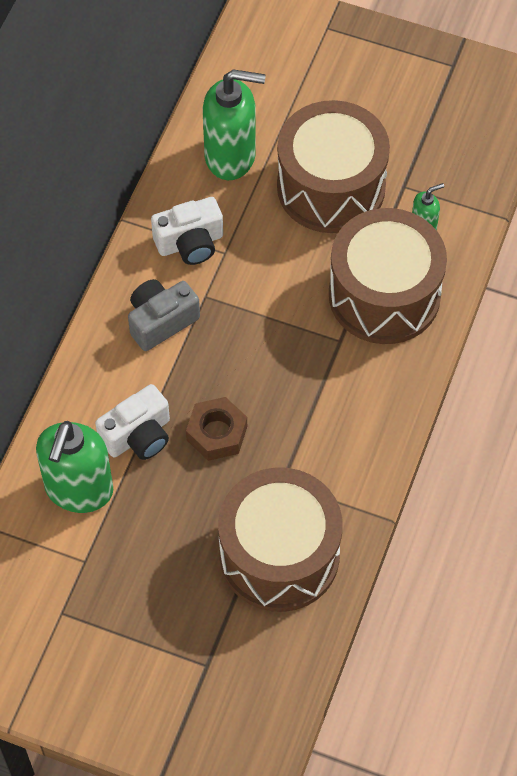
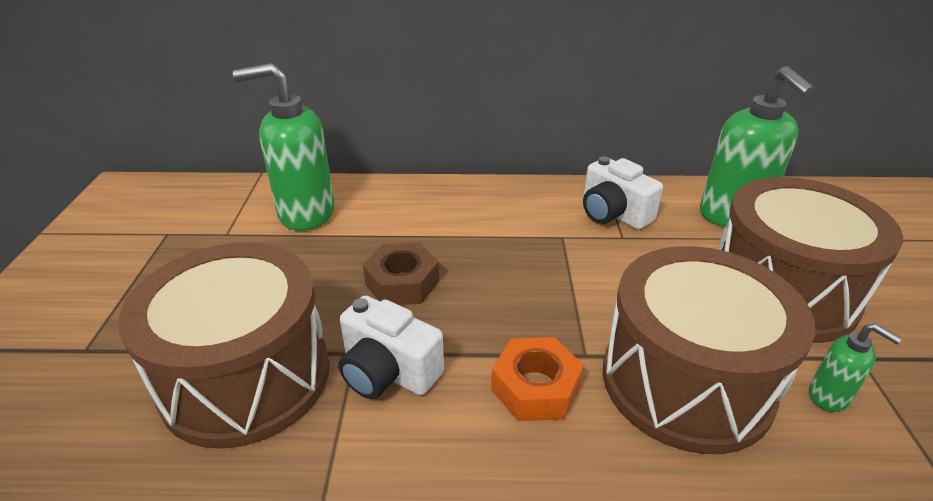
camera: 70 degrees right, 25 degrees down
(138, 436) = (378, 233): white camera -> white camera (388, 371)
(161, 321) = (513, 217): grey camera -> none
(356, 382) = (535, 387): none -> orange nut

